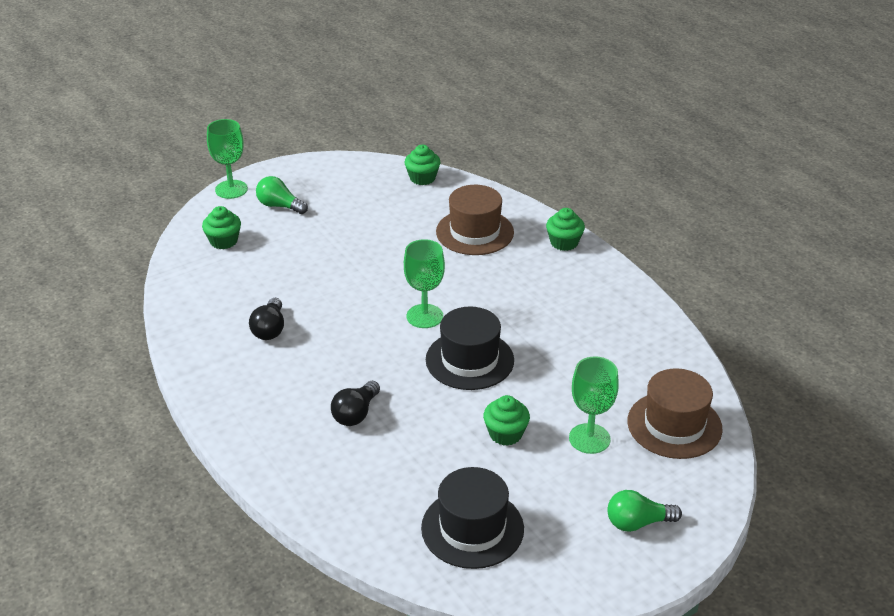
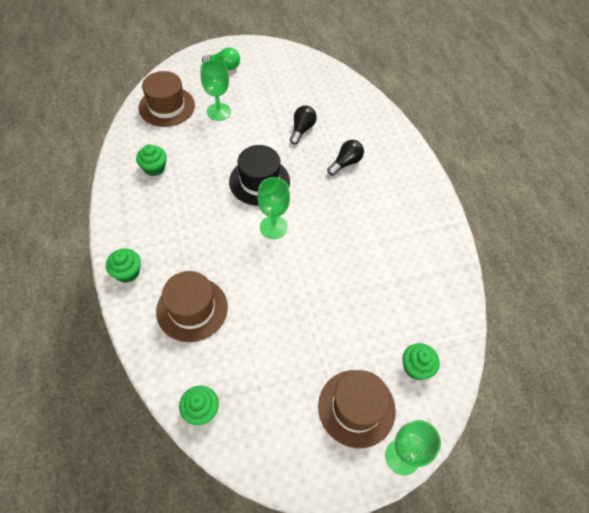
camera: 165 degrees left, 20 degrees up
(269, 329) = (389, 247): black light bulb -> black light bulb (302, 129)
(279, 206) = (356, 408): green light bulb -> brown hat
(472, 528) = (305, 84): black hat -> none
(505, 434) = (263, 127): green cupcake -> green cupcake (154, 168)

